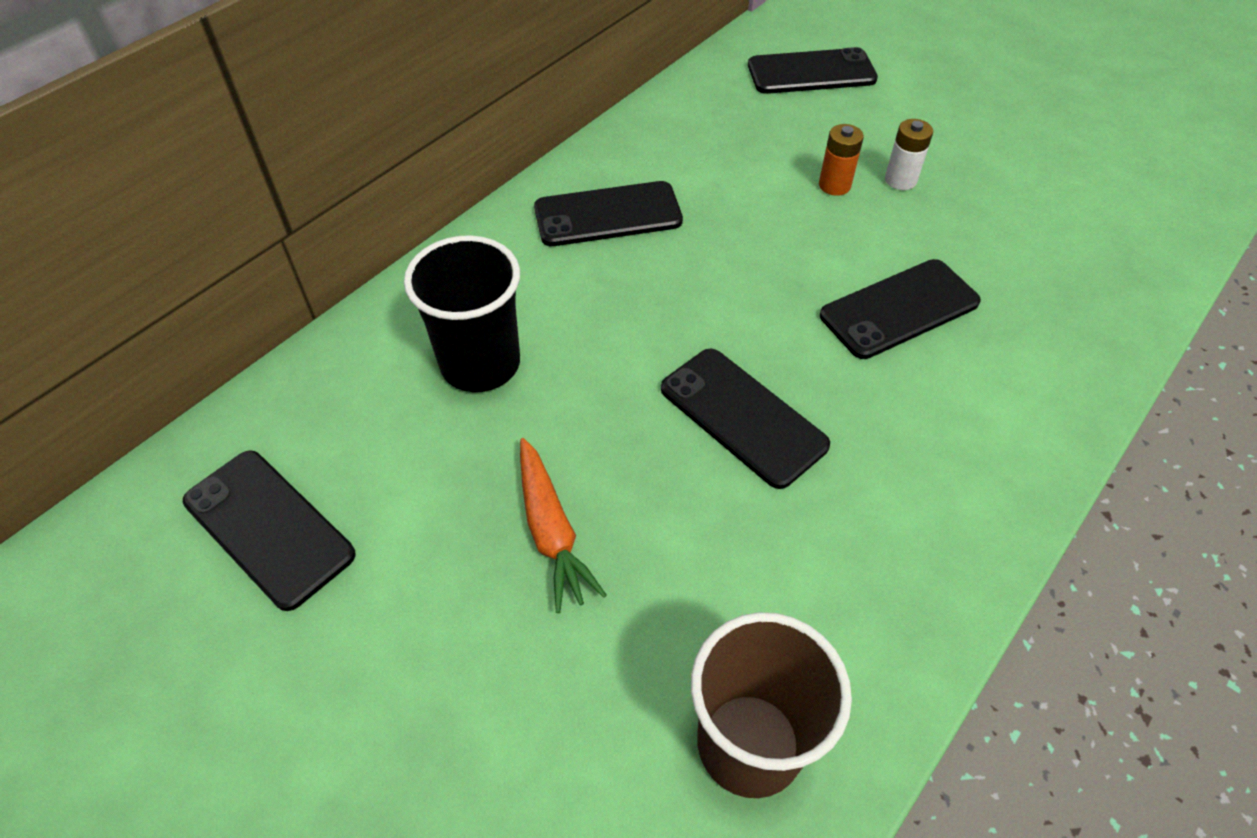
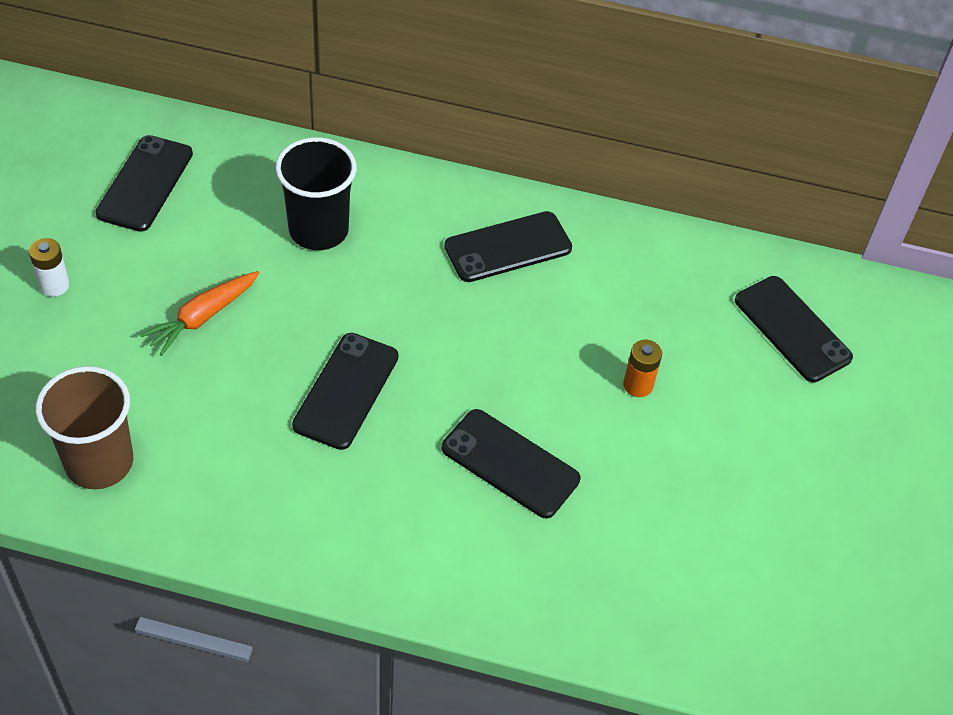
camera: 60 degrees right, 0 degrees up
(608, 215) = (508, 247): black phone -> black phone turned 75 degrees counterclockwise
(900, 180) = (676, 431): white battery -> white battery (54, 285)

